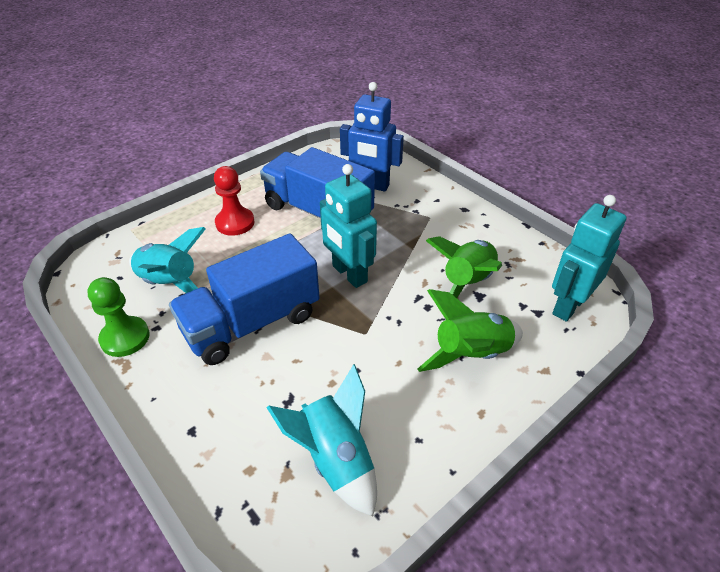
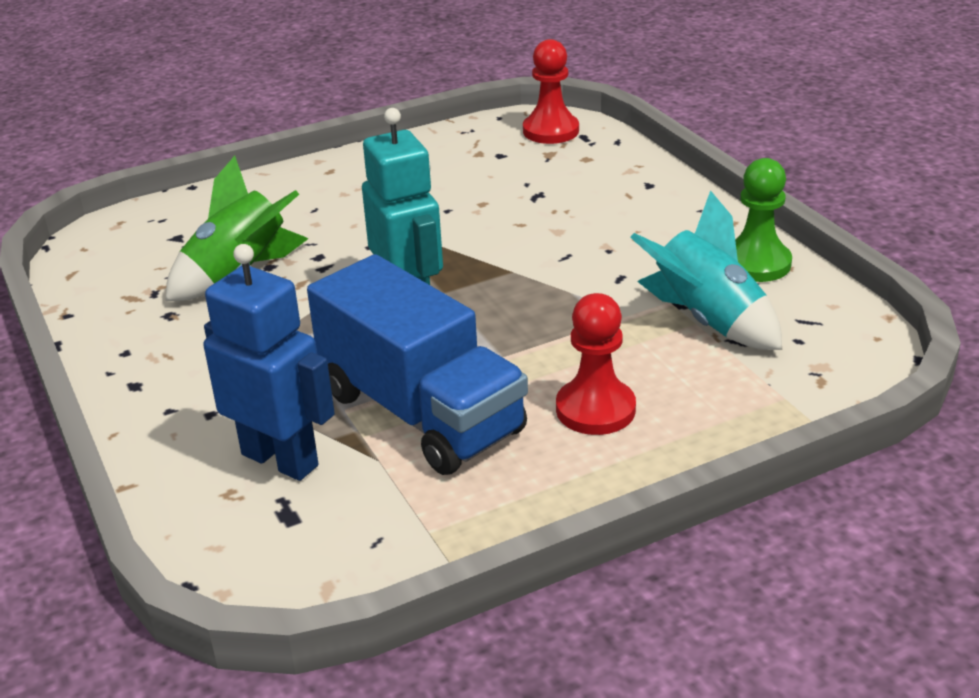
camera: 165 degrees left, 10 degrees down
(252, 323) = (574, 261): blue truck -> none
(290, 523) = (550, 131): none -> red pawn
(335, 459) = (498, 156): turquoise rocket -> none
(470, 354) = (302, 209): green rocket -> none
(568, 306) = (130, 238): turquoise robot -> none

